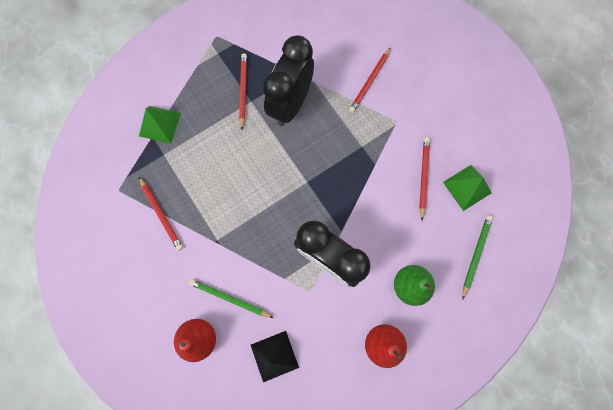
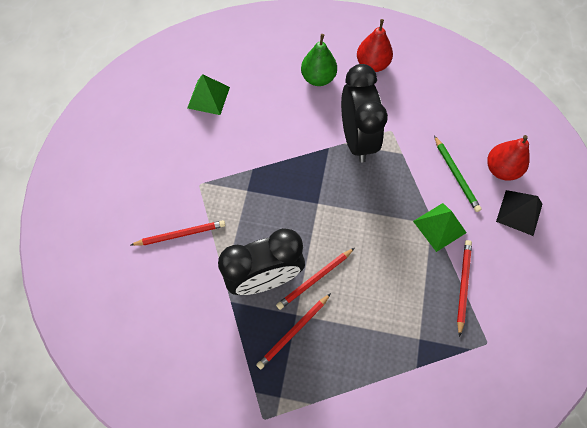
camera: 135 degrees left, 10 degrees down
(160, 124) = (399, 373): green pyramid -> green pyramid (439, 226)
(274, 356) = (454, 115): black pyramid -> black pyramid (519, 212)
(423, 177) = (229, 129): red pencil -> red pencil (315, 279)
(475, 255) = (255, 58): green pencil -> none

